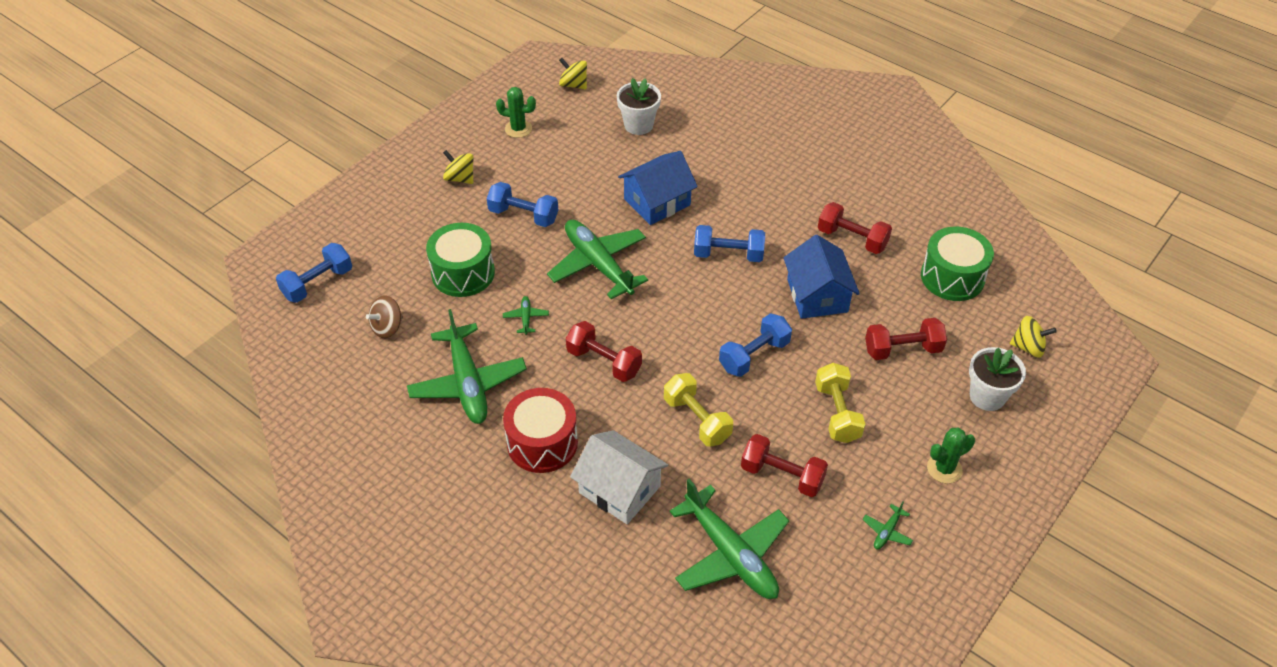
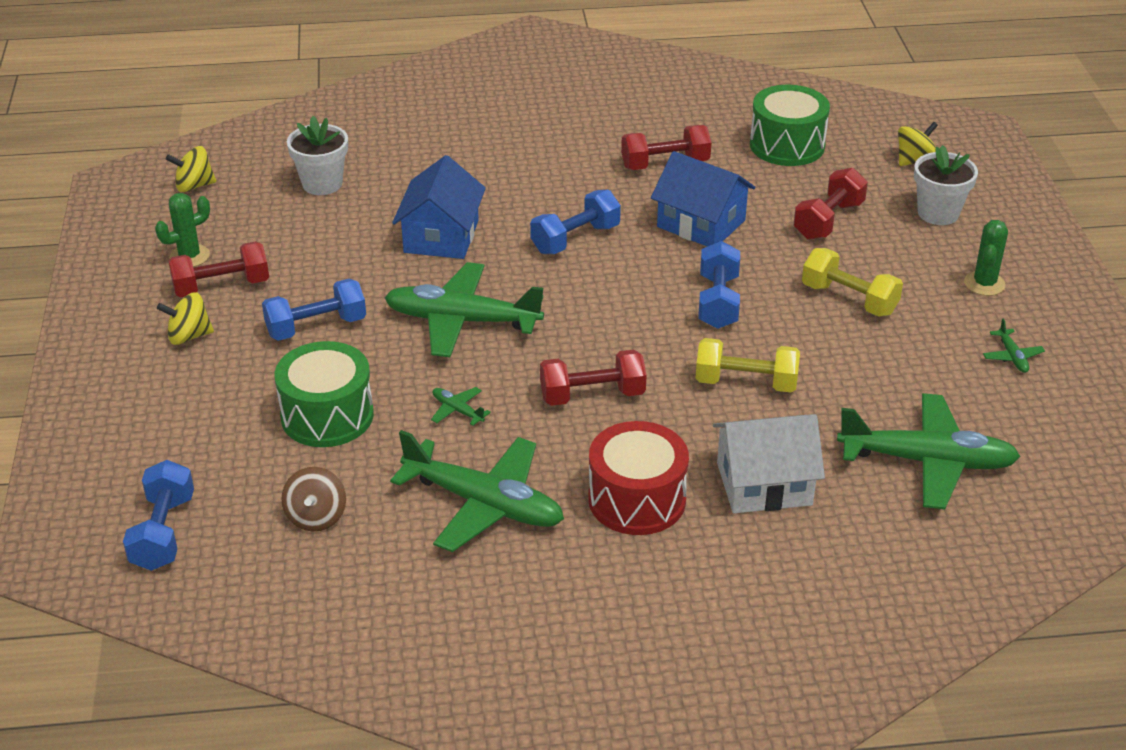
camera: 45 degrees left, 10 degrees down
(782, 475) = (877, 374): red dumbbell -> red dumbbell (221, 286)

